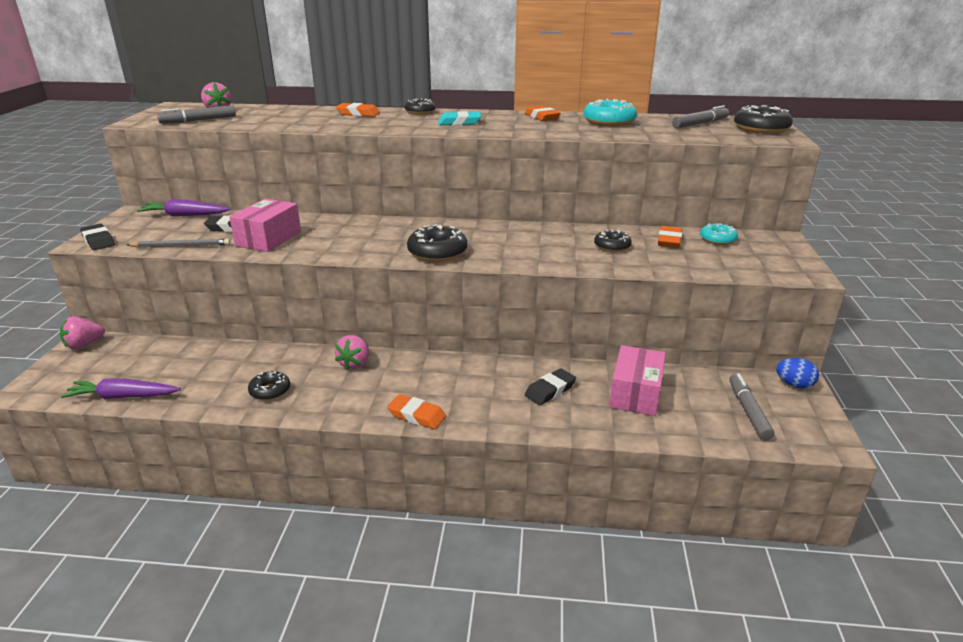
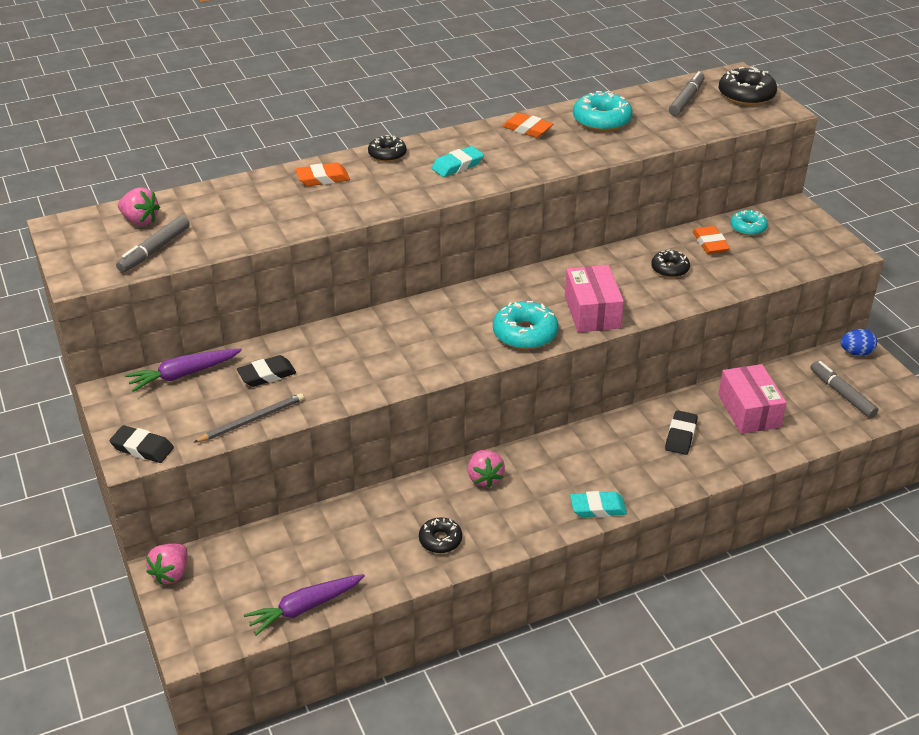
camera: 30 degrees left, 10 degrees up
(268, 238) = (332, 375): pink box -> pink box (592, 312)
(417, 415) = (598, 508): orange eraser -> turquoise eraser
(437, 252) = (525, 333): black donut -> turquoise donut

